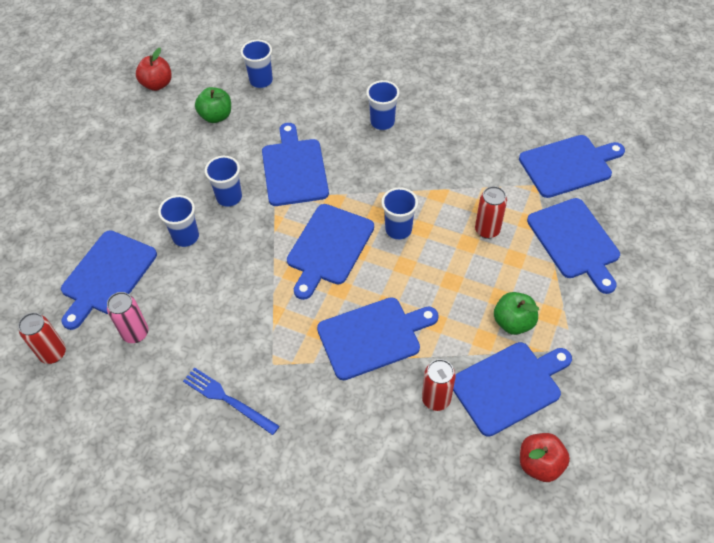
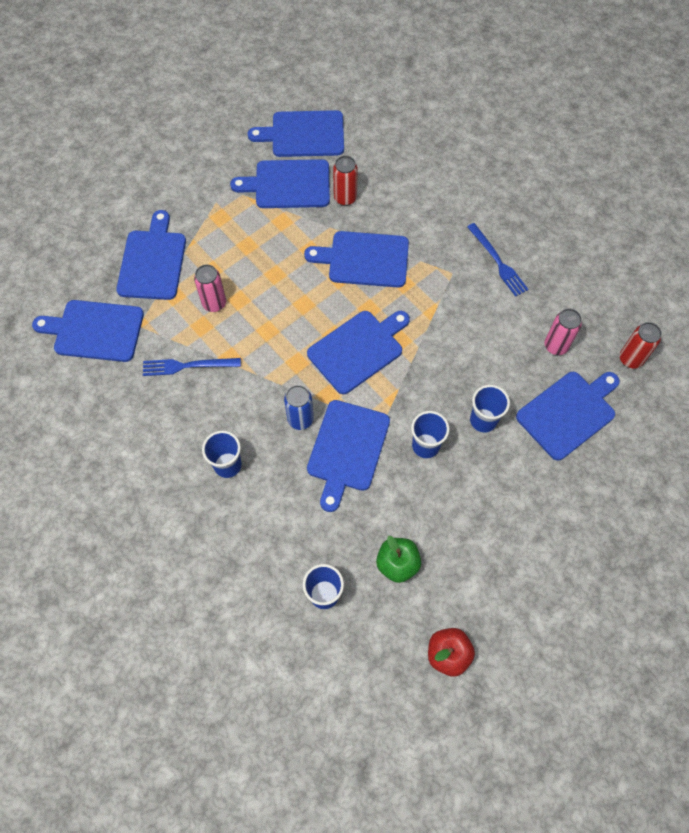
camera: 155 degrees left, 10 degrees up
(346, 174) = (300, 419): none -> blue can
(398, 230) = (288, 338): blue cup -> none
(468, 172) = (187, 366): none -> blue fork
(487, 230) = (214, 303): red can -> pink can
(513, 322) = (252, 223): green apple -> none
(540, 464) = (303, 134): red apple -> blue cutting board

